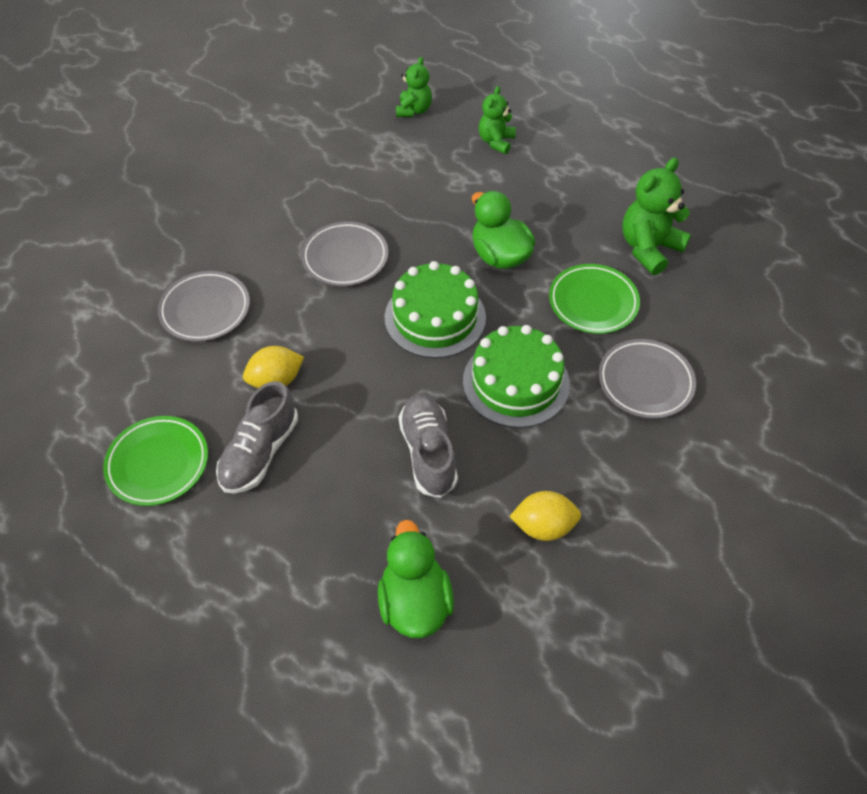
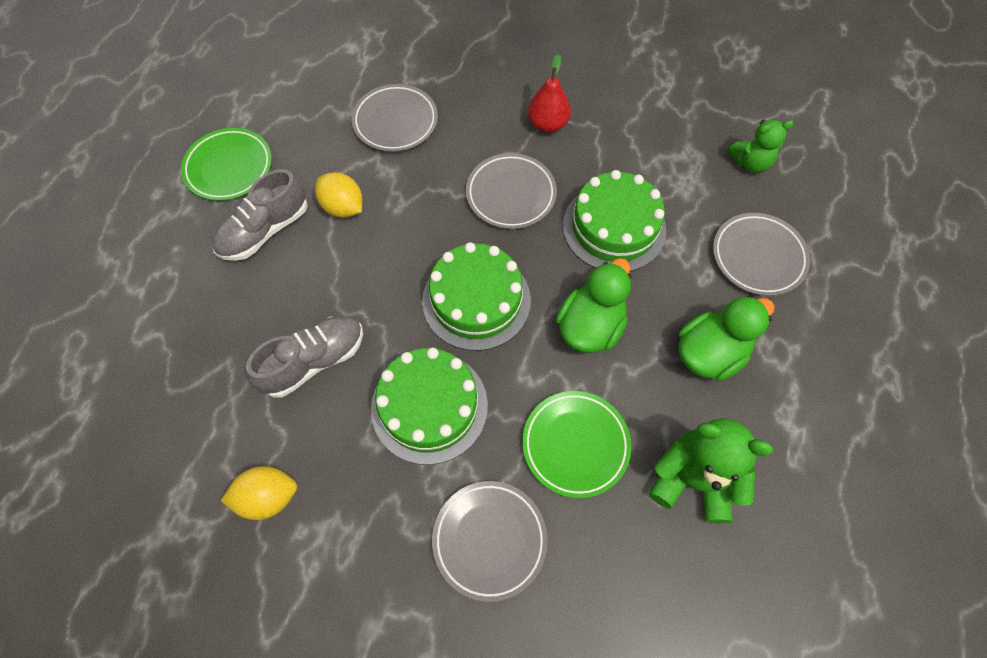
camera: 65 degrees right, 10 degrees up
(260, 452) = (265, 231): grey shoe -> grey shoe turned 45 degrees counterclockwise
(290, 207) = (547, 124): none -> red pear
(415, 602) = (156, 414): green duck -> green duck (709, 353)
(420, 207) = (614, 227): none -> green cake
(496, 142) = (758, 257): green teddy bear -> grey plate
(543, 526) = (268, 497): yellow lemon -> yellow lemon turned 75 degrees counterclockwise

